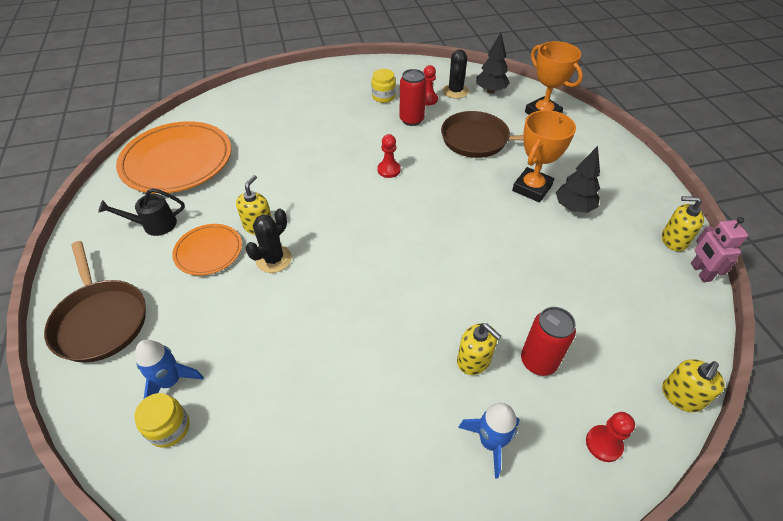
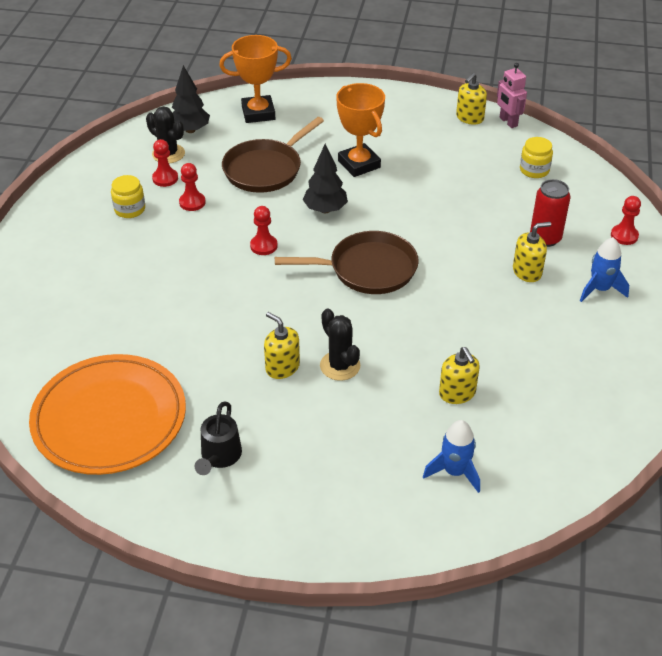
camera: 65 degrees left, 5 degrees down
(101, 320) = (345, 521): brown pan -> brown pan (367, 269)
(169, 428) = (504, 479): yellow jar -> yellow jar (534, 170)
(208, 251) = (296, 415): orange plate -> none
(411, 120) = (192, 202): red can -> red pawn
(573, 207) = (399, 151): black tree -> black tree (325, 209)
(681, 396) = (605, 184): yellow soap dispenser -> yellow soap dispenser (457, 393)
(700, 272) = (508, 122): pink robot -> pink robot turned 45 degrees clockwise

